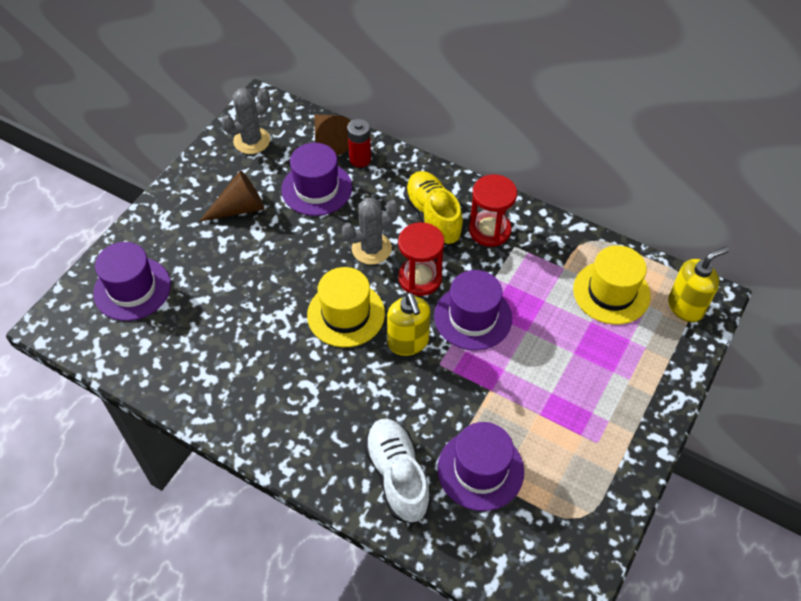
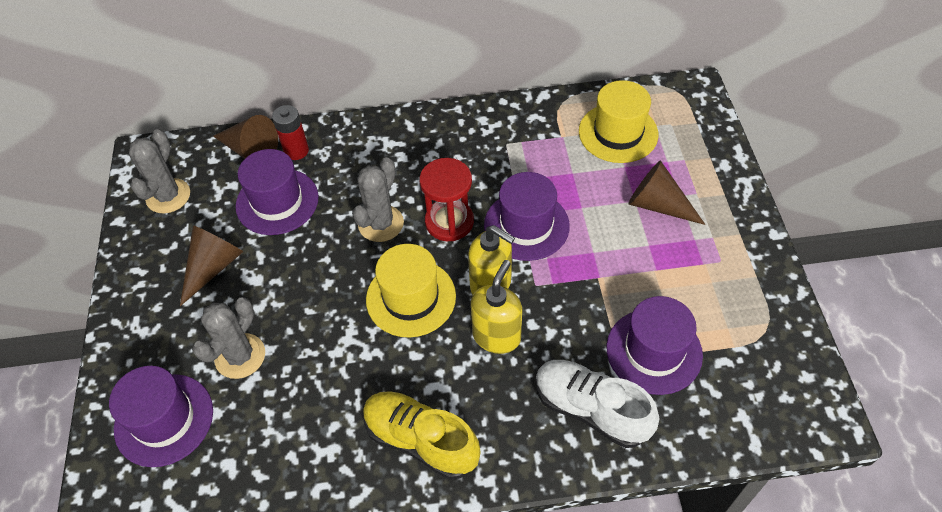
camera: 35 degrees left, 0 degrees up
(207, 279) = (240, 356): none -> grey cactus
(433, 217) = (412, 161): yellow shoe -> yellow shoe (421, 440)
(489, 230) = (472, 143): red hourglass -> none
(589, 368) = (658, 205): none -> brown cone
(686, 306) = (683, 109): yellow soap dispenser -> yellow soap dispenser (496, 336)

